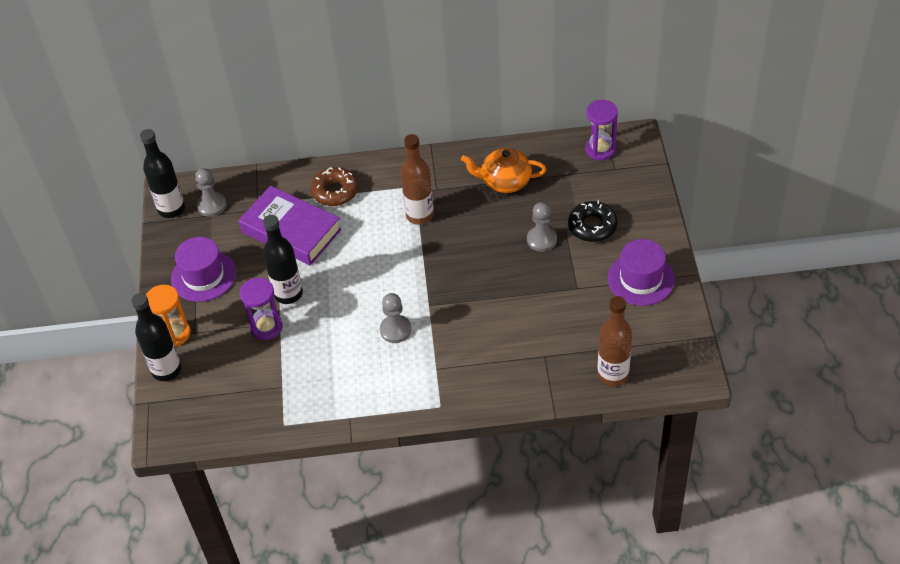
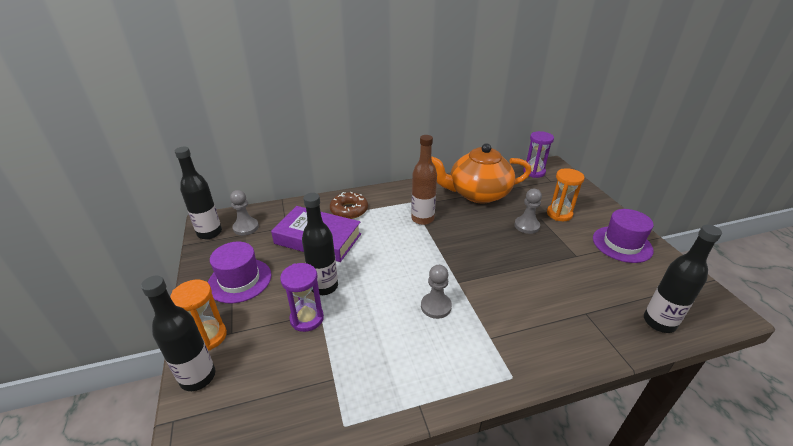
camera: 15 degrees left, 15 degrees down
(505, 181) = (477, 193): orange teapot -> orange teapot, size x1.62
(592, 226) = (559, 214): black donut -> orange hourglass
(613, 375) = (659, 322): brown bottle -> black bottle

